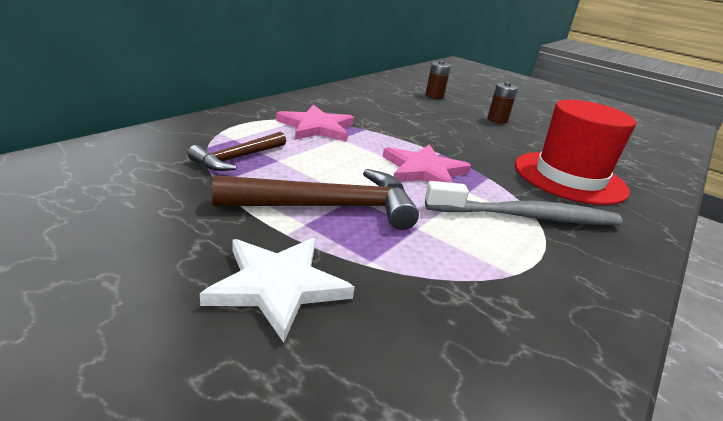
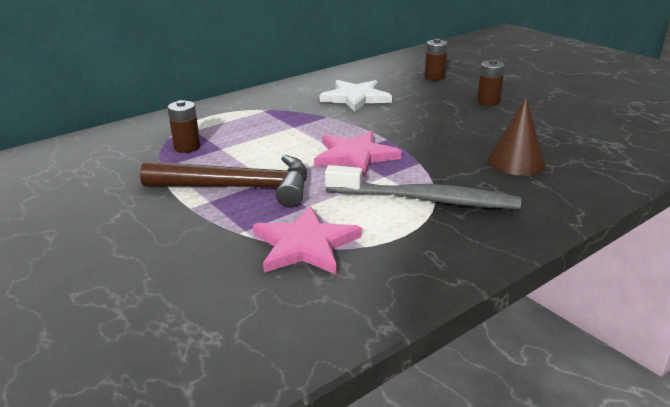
camera: 20 degrees right, 0 degrees up
(237, 158) = (187, 147): brown hammer -> brown battery
(278, 286) = (160, 243): white star -> white star (356, 98)
(316, 127) = (278, 116): pink star -> pink star (305, 245)
(569, 177) = (516, 162): red hat -> brown cone

